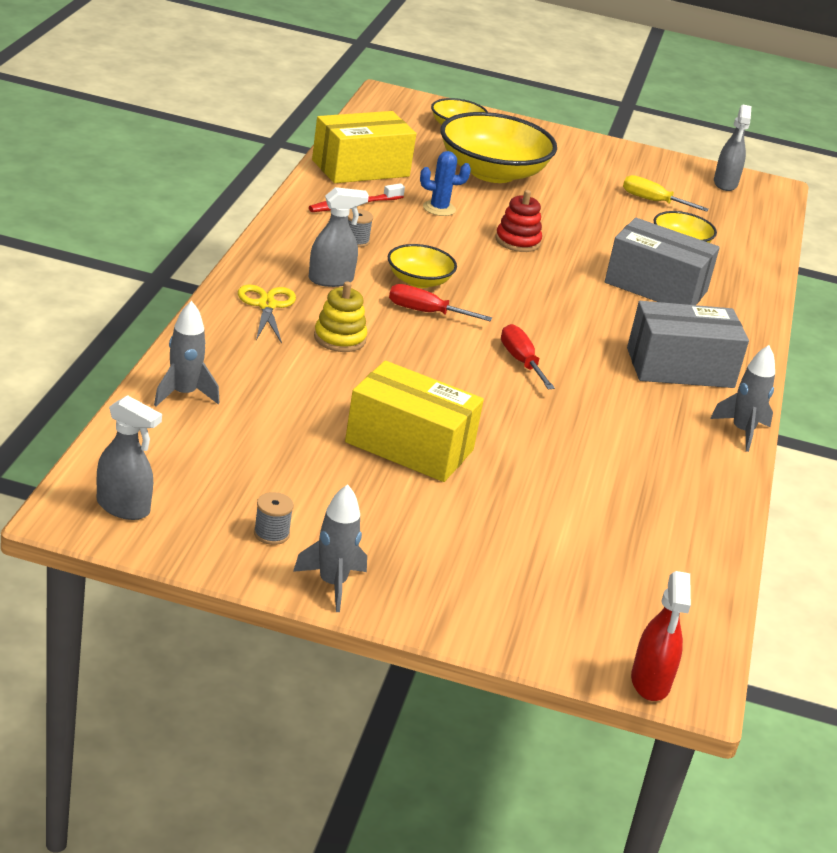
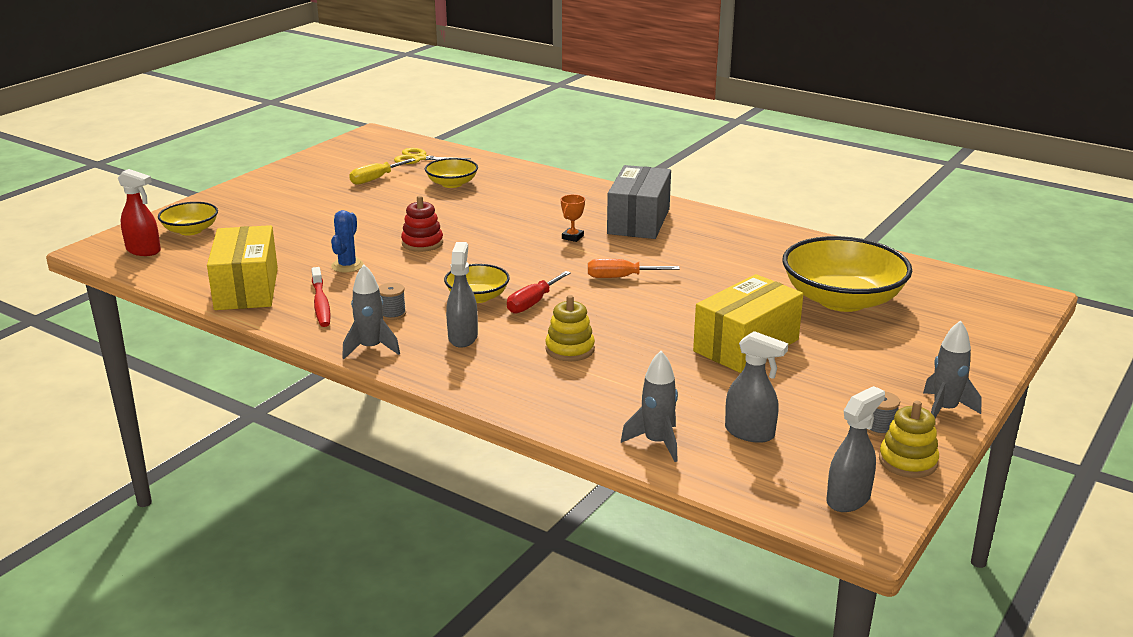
camera: 65 degrees left, 5 degrees down
(209, 550) = (907, 461): none -> yellow stacking toy
(266, 305) = (501, 377): yellow scissors -> yellow scissors (420, 158)
(492, 172) = (290, 231): yellow bowl -> yellow bowl (842, 300)
(521, 361) = (621, 277): red screwdriver -> orange screwdriver
(601, 326) = (572, 237): none -> orange trophy
(650, 682) = (1030, 309): red spray bottle -> red spray bottle (144, 250)
(655, 287) = (516, 206): grey box -> none
(725, 184) = (360, 148): grey spray bottle -> grey spray bottle (750, 433)
(742, 432) = (727, 218): grey rocket -> grey rocket (371, 348)

